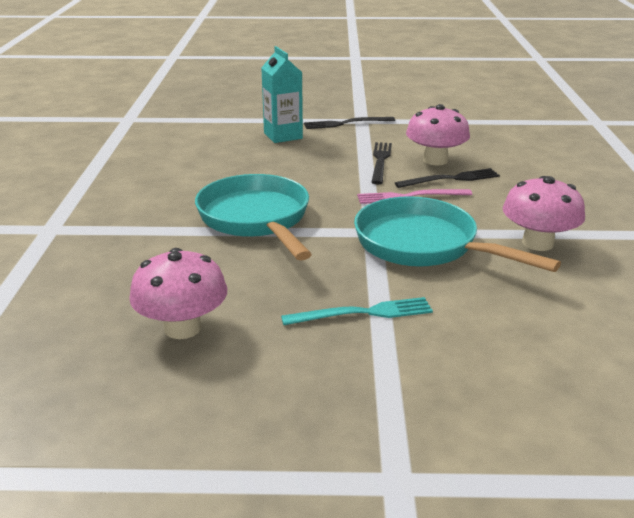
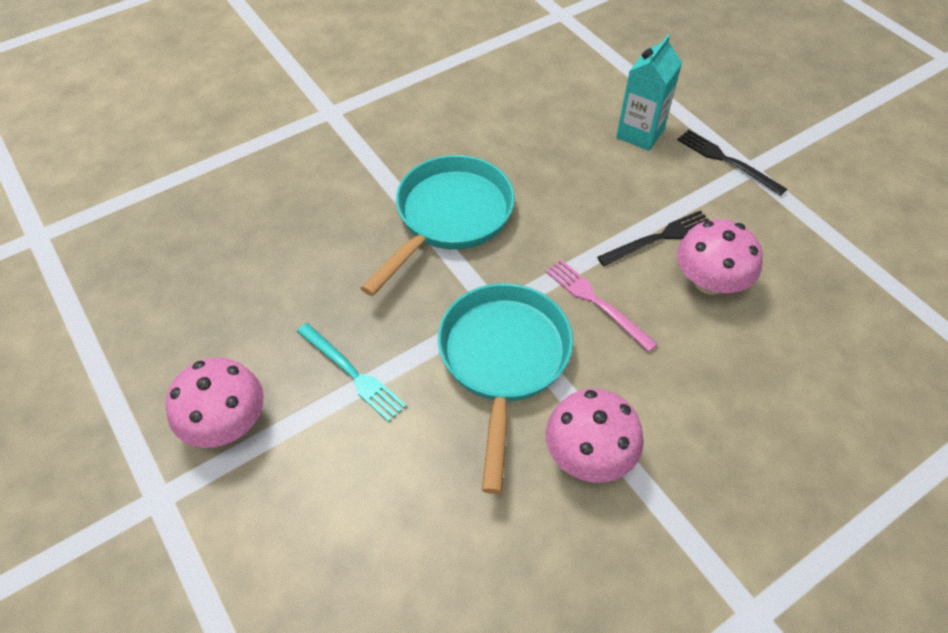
camera: 55 degrees right, 25 degrees up
(183, 328) = (256, 274): pink mushroom -> pink mushroom (226, 423)
(451, 179) = (673, 317): black fork -> none

